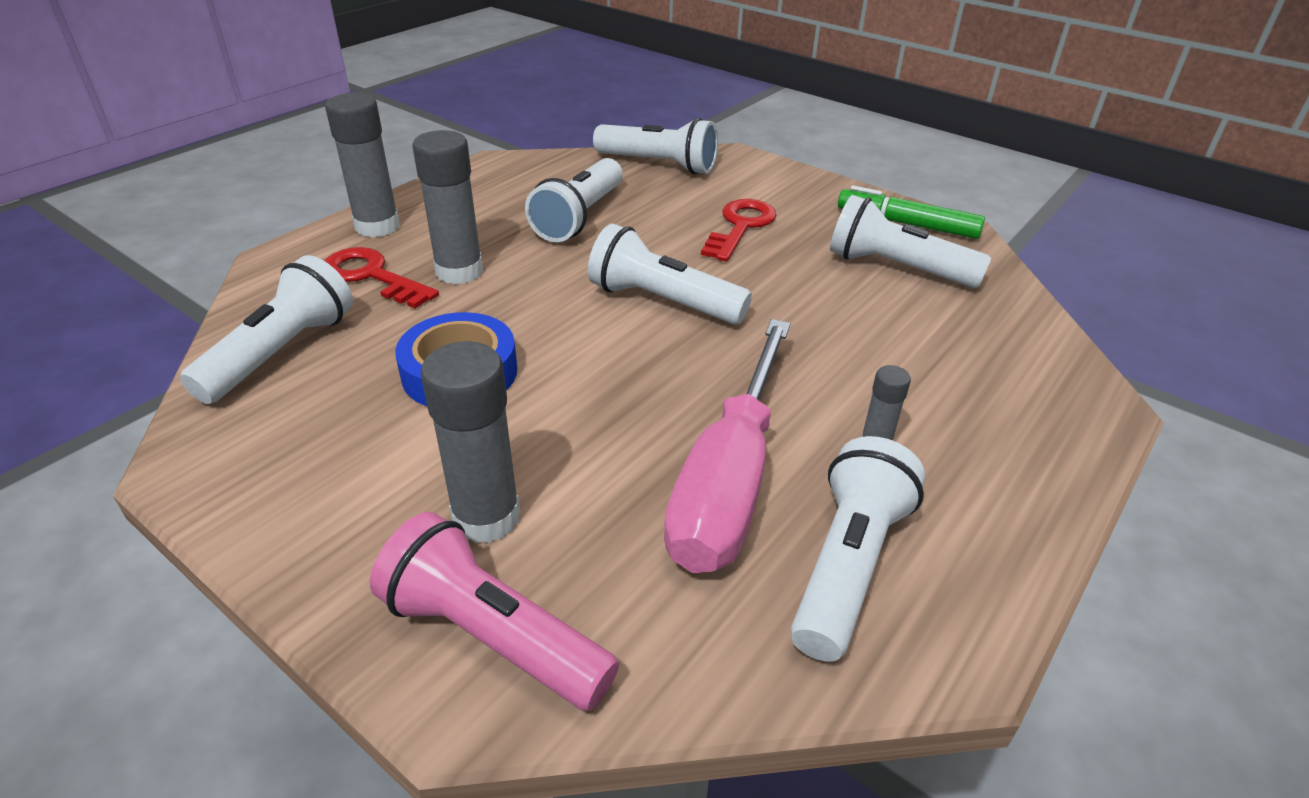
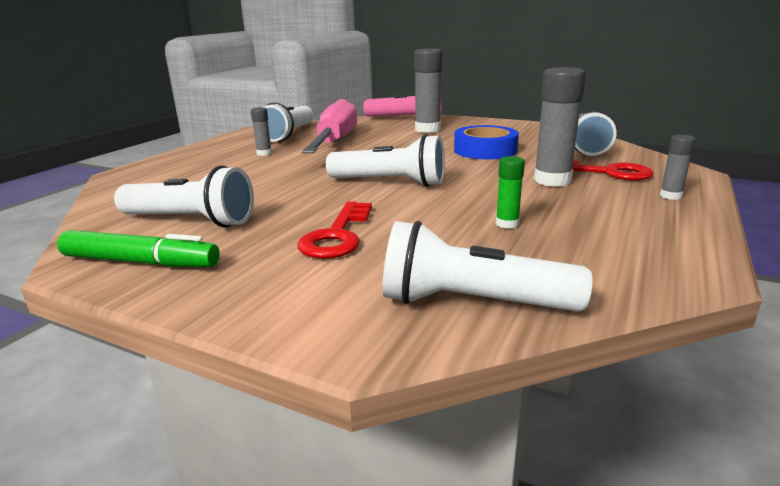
camera: 170 degrees right, 15 degrees down
(377, 226) = (670, 196): grey glue stick -> grey glue stick, size x0.51
(579, 217) = (507, 224): white flashlight -> green glue stick

